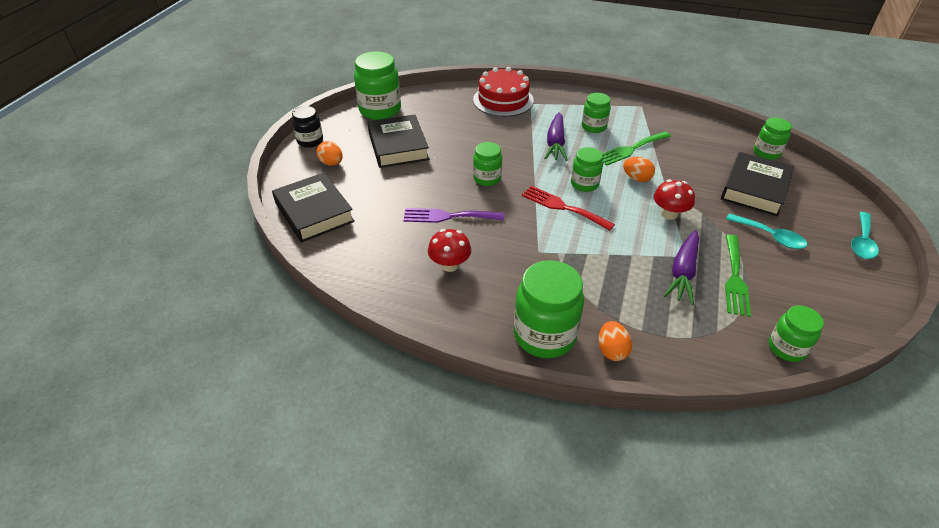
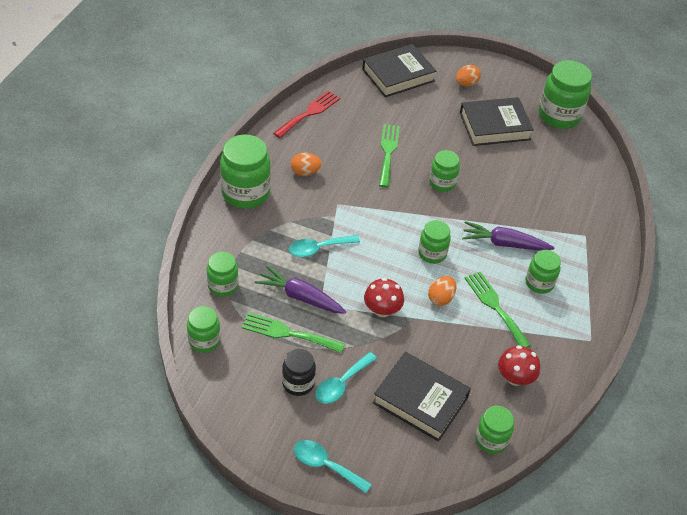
camera: 90 degrees right, 5 degrees up
(310, 141) = (501, 70): black jar -> black jar (298, 383)
(448, 216) = (388, 152): purple fork -> green fork
(450, 265) = (327, 148): red mushroom -> red mushroom (515, 378)
(503, 100) = (590, 213): red cake -> none
(563, 207) = (396, 230): red fork -> red fork (309, 113)
(610, 263) = (318, 248): none -> turquoise spoon
(611, 350) = (224, 228): orange egg -> orange egg (305, 172)
(701, 340) = (223, 286): none -> green jar

